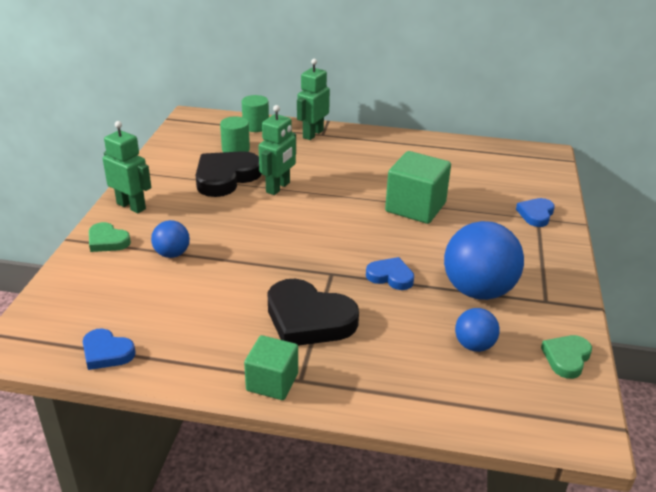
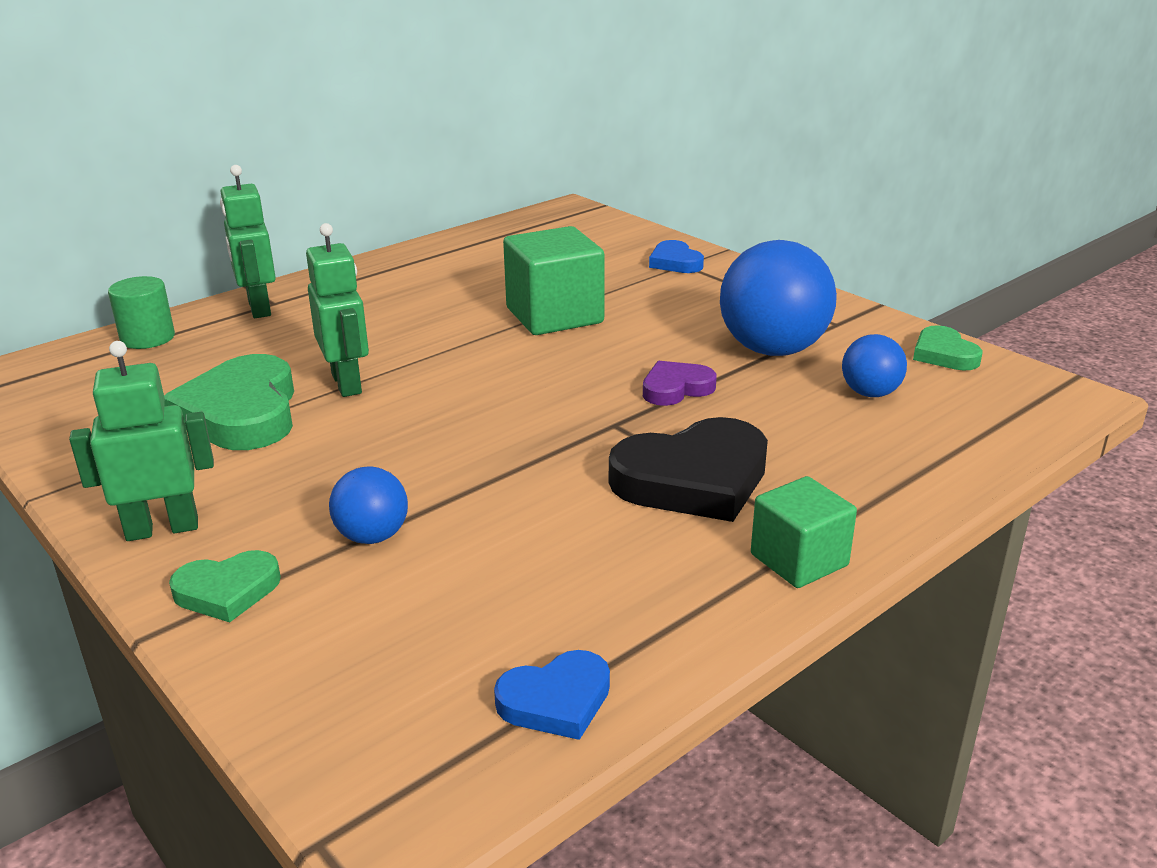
camera: 50 degrees left, 5 degrees down
(226, 177) = (241, 413): black heart -> green heart
(235, 149) = (179, 376): green cylinder -> none
(390, 276) = (676, 388): blue heart -> purple heart

